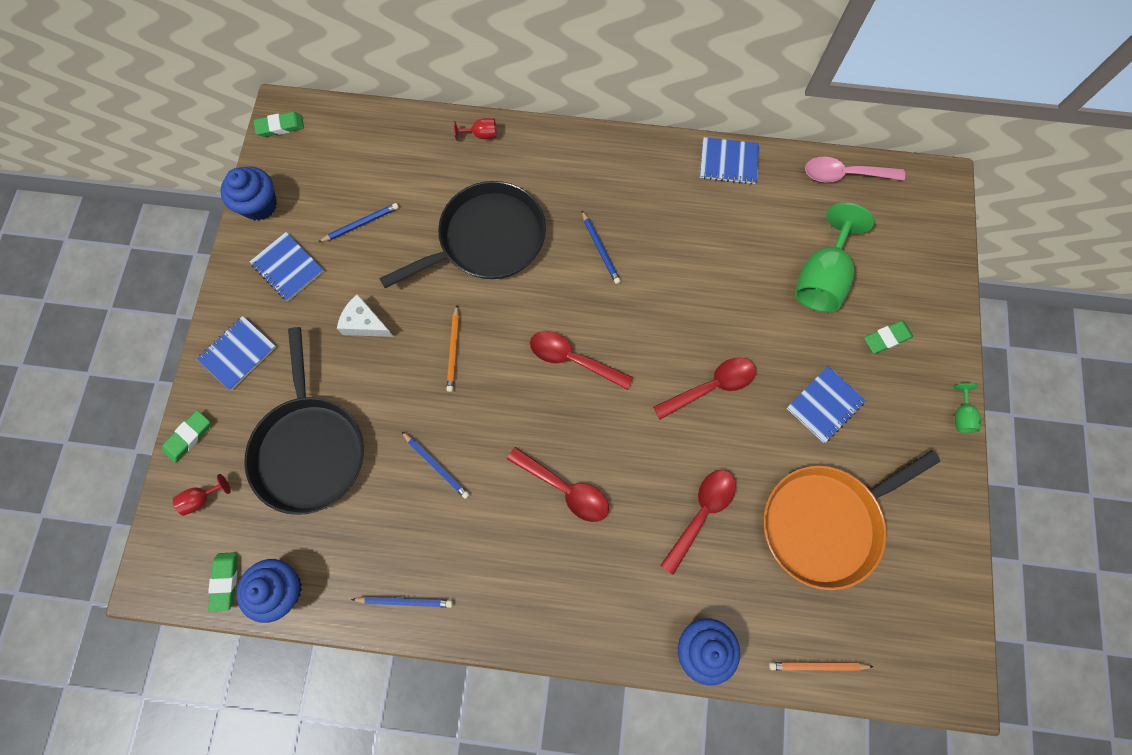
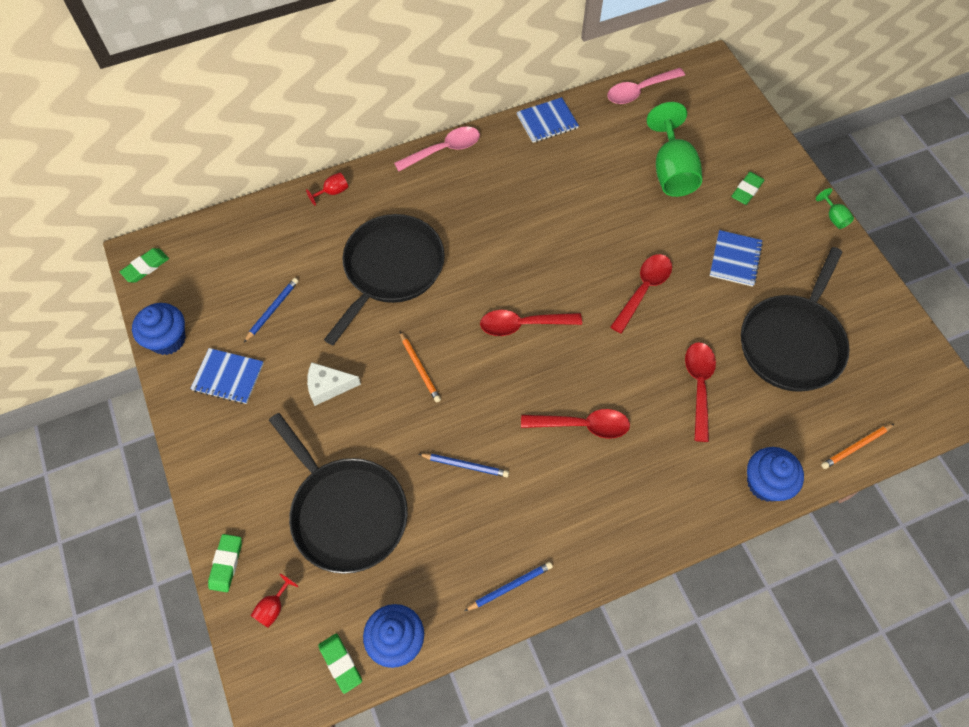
camera: 30 degrees left, 10 degrees down
(238, 353) = (227, 470): blue notebook -> none
(600, 249) = (489, 232): blue pencil -> none
(609, 143) = (444, 150): none -> pink spoon
(825, 523) = (792, 342): orange pan -> black pan

